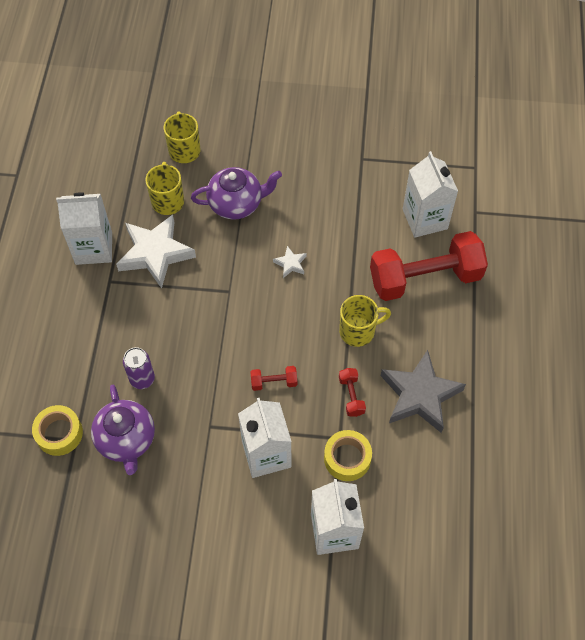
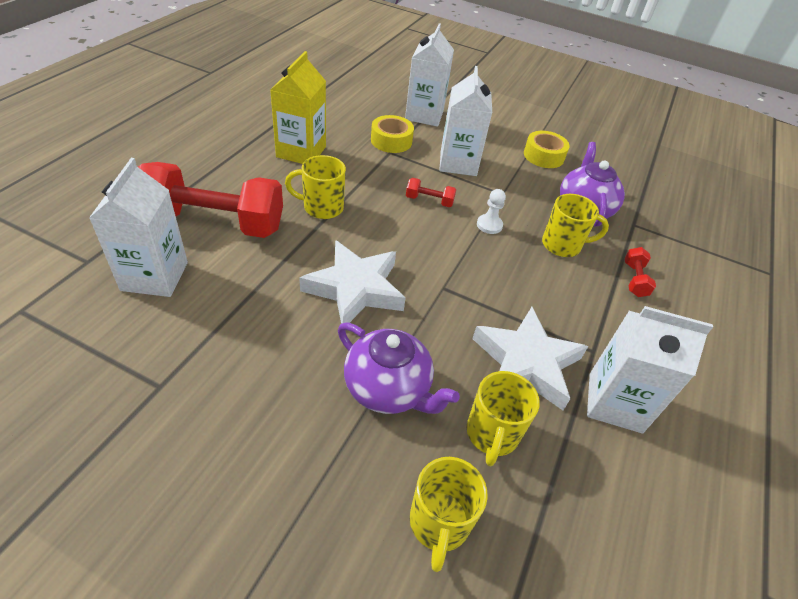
camera: 165 degrees left, 15 degrees down
(59, 433) = (650, 233): yellow tape -> yellow tape (543, 156)
(142, 379) = (562, 245): purple can -> yellow mug
(211, 375) = (489, 225): none -> white pawn
(236, 204) = (388, 389): purple teapot -> purple teapot turned 150 degrees counterclockwise
(290, 263) = (355, 289): white star -> white star, size x2.28
(351, 396) = (362, 170): red dumbbell -> red dumbbell (634, 280)
(420, 395) = (301, 152): grey star -> yellow carton

